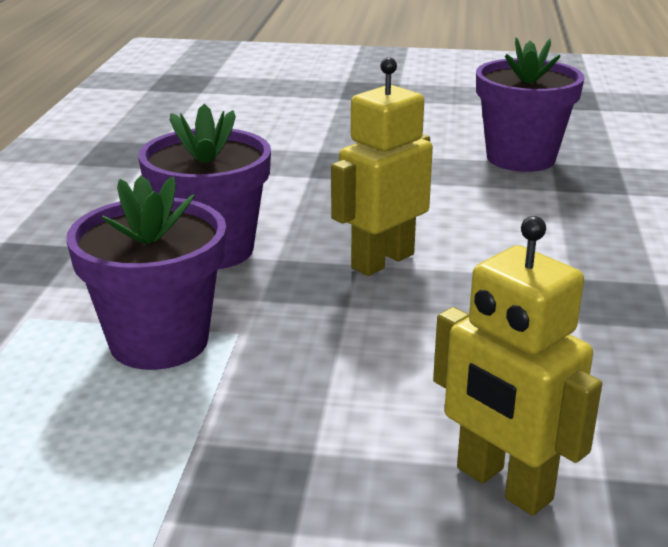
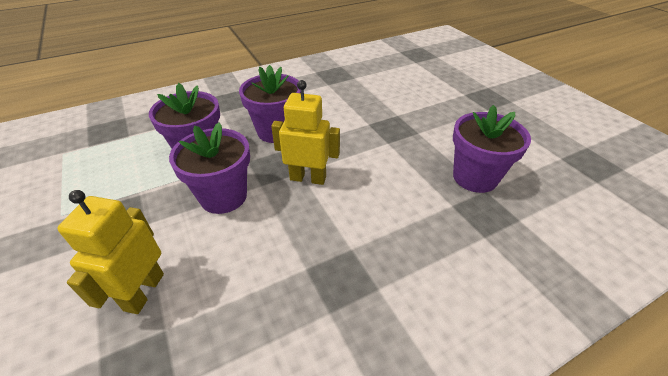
camera: 55 degrees right, 15 degrees up
(335, 347) = (223, 196): none -> purple flower pot

